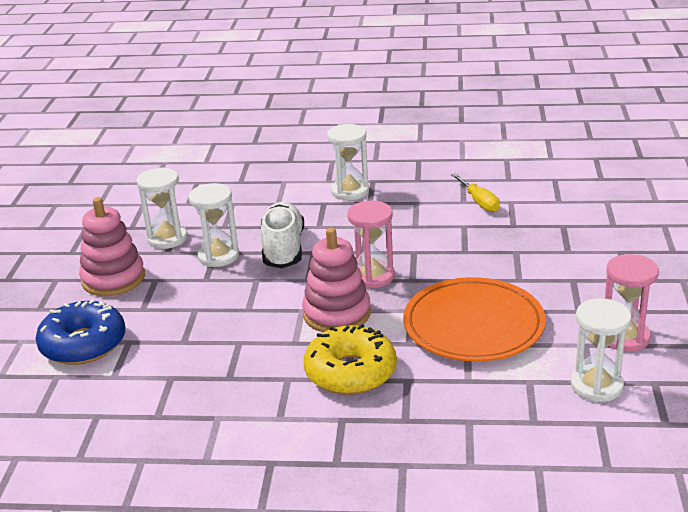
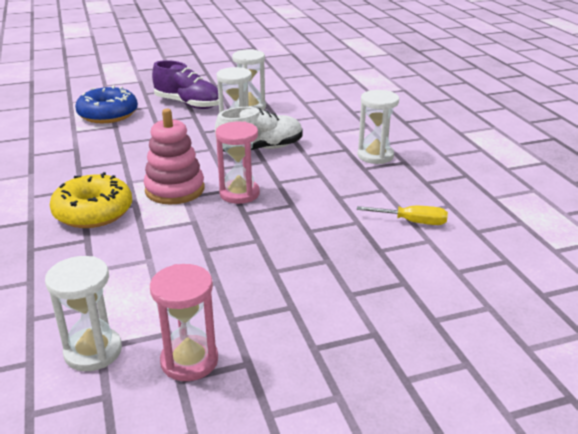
camera: 65 degrees right, 0 degrees up
(113, 279) = (188, 104): pink stacking toy -> purple shoe
(473, 325) = (180, 258): orange plate -> none
(479, 202) = (412, 222): yellow screwdriver -> yellow screwdriver turned 120 degrees counterclockwise

